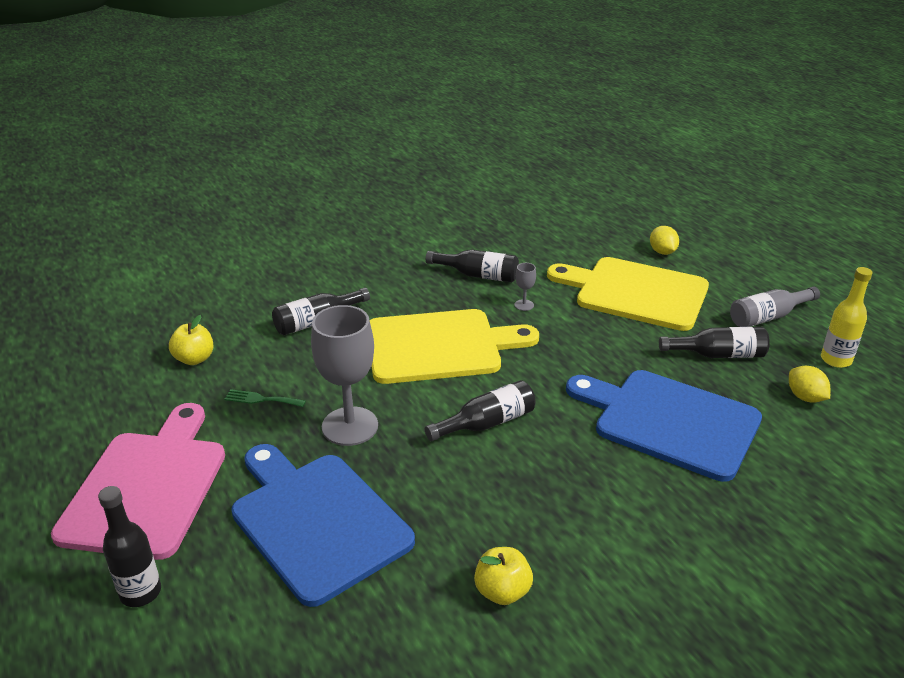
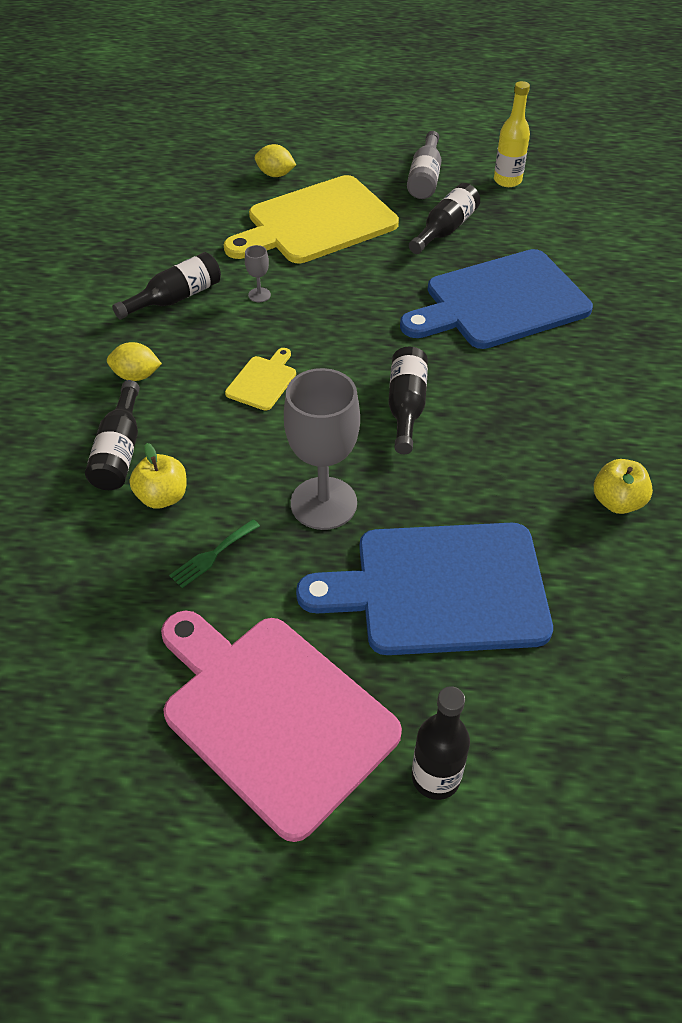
camera: 55 degrees left, 15 degrees up
(194, 359) = (75, 586): yellow apple -> yellow apple (162, 497)
(439, 346) = (263, 381): yellow cutting board -> yellow cutting board, size x0.43
(805, 397) = (535, 221): yellow lemon -> yellow lemon (136, 376)

